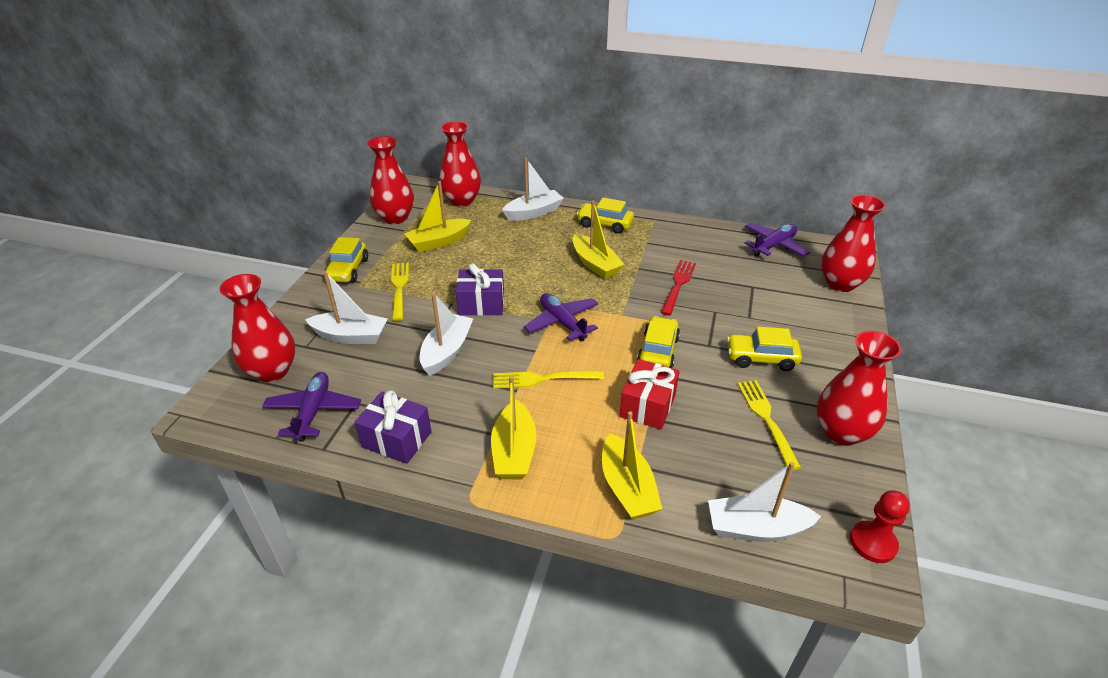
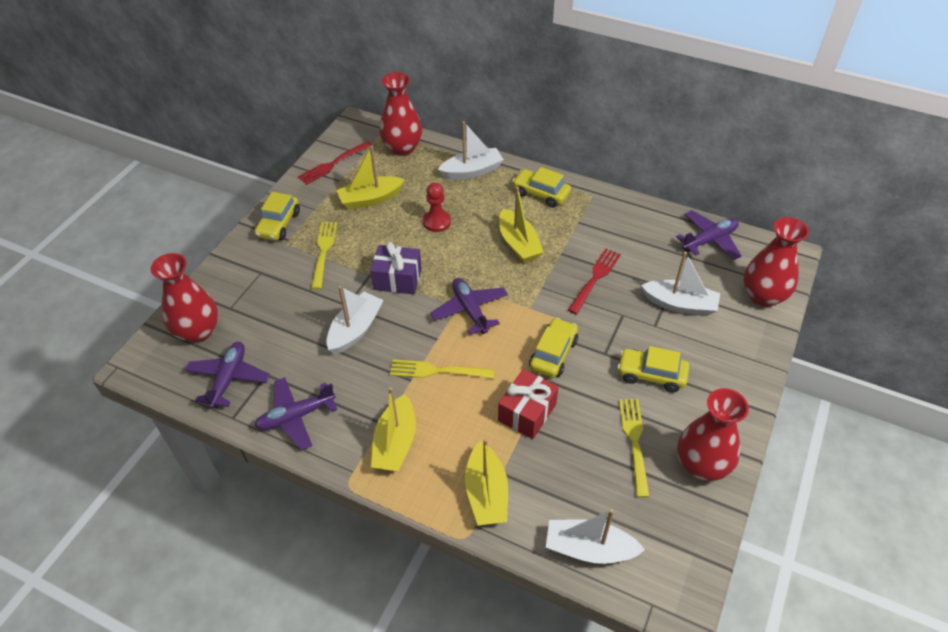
camera: 10 degrees right, 10 degrees up
(351, 336) = (271, 302): white boat -> white boat (680, 304)
(395, 218) = (333, 164): red vase -> red fork
(396, 439) = (296, 417): purple gift -> purple plane
(873, 543) = (689, 578): red pawn -> red pawn (437, 222)

